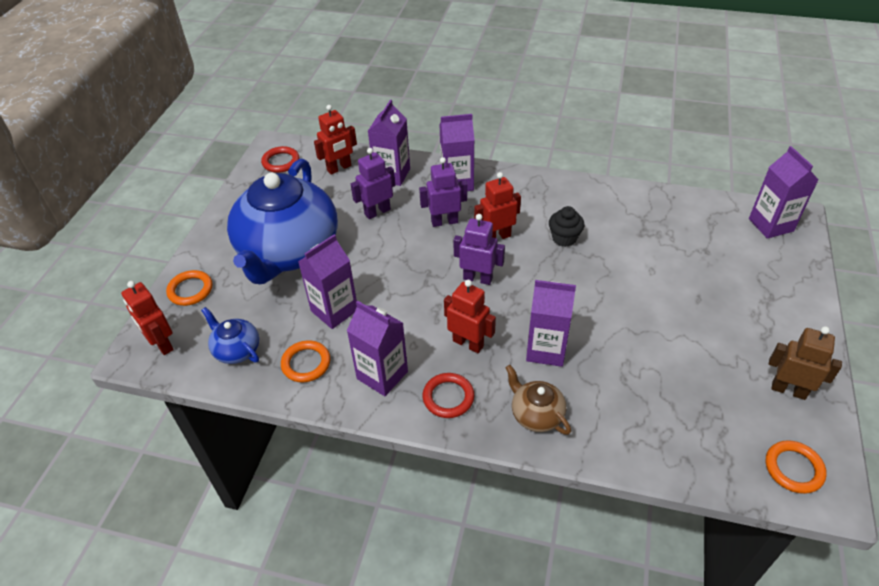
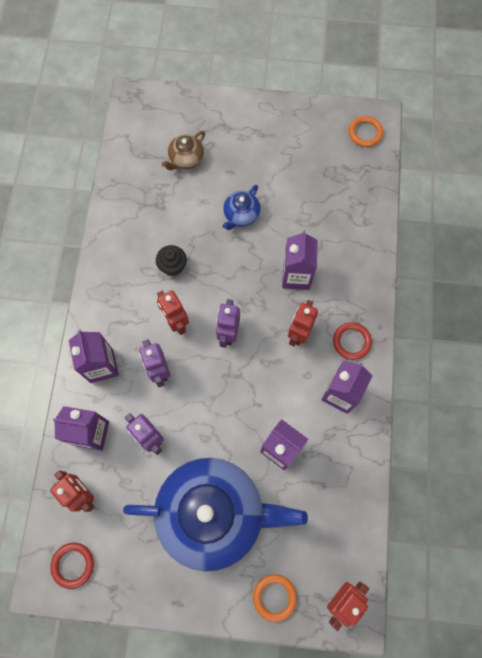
camera: 100 degrees left, 25 degrees up
(236, 350) = (336, 524): blue teapot -> blue teapot (241, 215)
(306, 363) = (339, 458): orange ring -> none
(536, 414) = (354, 280): brown teapot -> brown teapot (186, 159)
(771, 225) = (144, 114): purple carton -> none
(788, 390) = (306, 127): brown robot -> none

